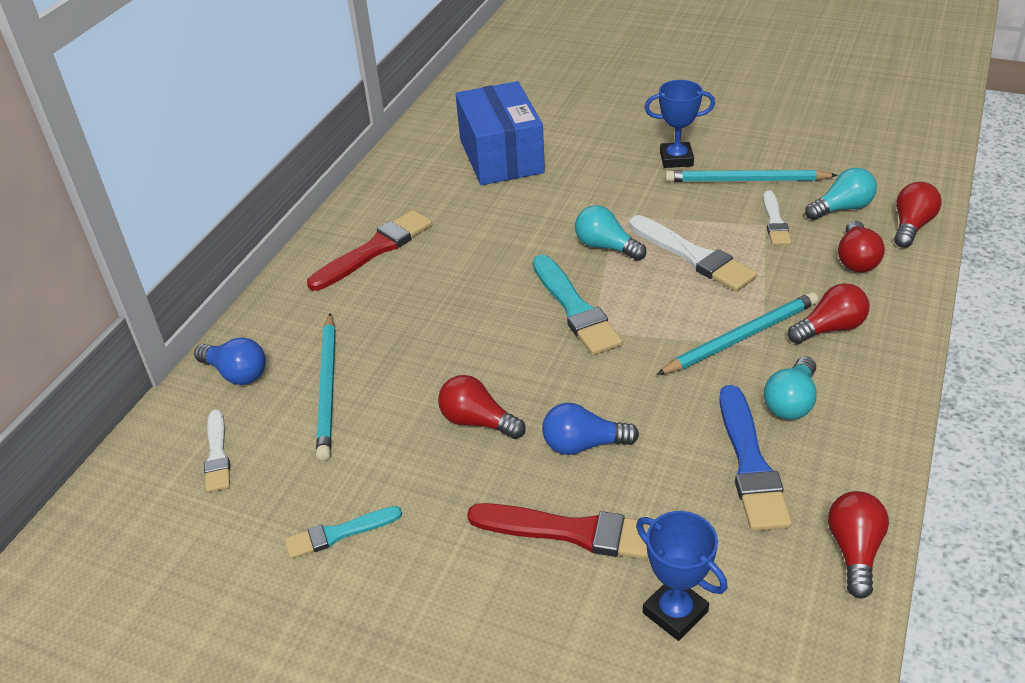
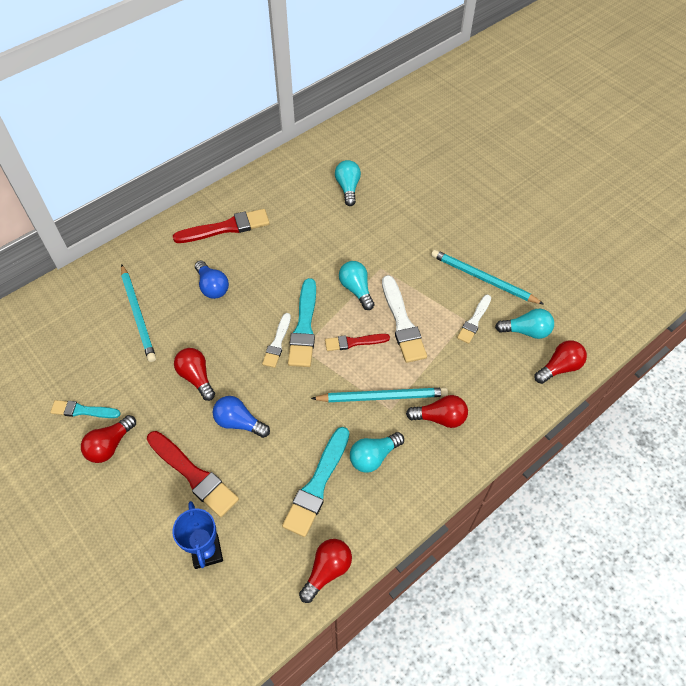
camera: 25 degrees right, 15 degrees up
(217, 455) = (58, 329): white brush -> white brush (277, 343)
(236, 373) = (100, 280): blue light bulb -> blue light bulb (212, 287)
(328, 387) = (138, 314): turquoise pencil -> turquoise pencil turned 45 degrees counterclockwise
(501, 156) = (348, 188): blue box -> turquoise light bulb
(653, 298) = (354, 342): none -> red brush
(676, 159) = (453, 240): blue trophy -> none
(750, 464) = (317, 485): blue brush -> turquoise brush
(856, 259) = (500, 376): red light bulb -> red light bulb (110, 445)

